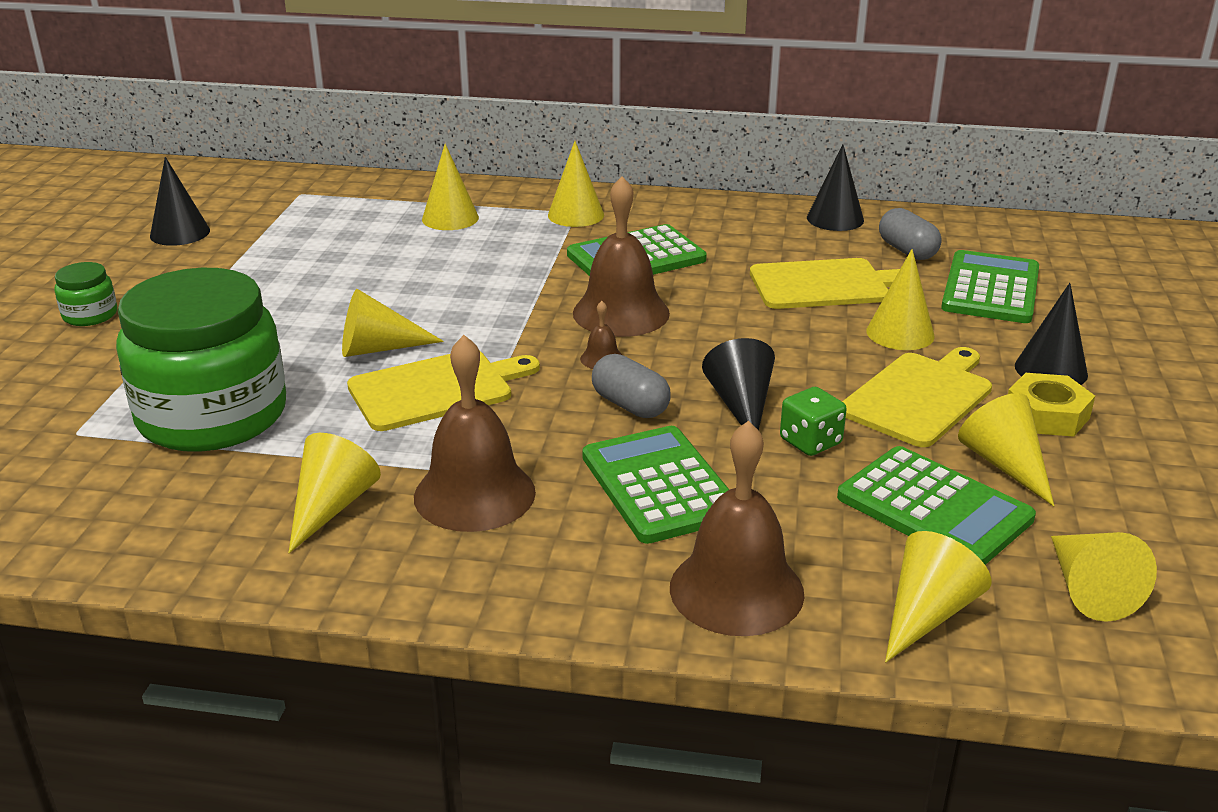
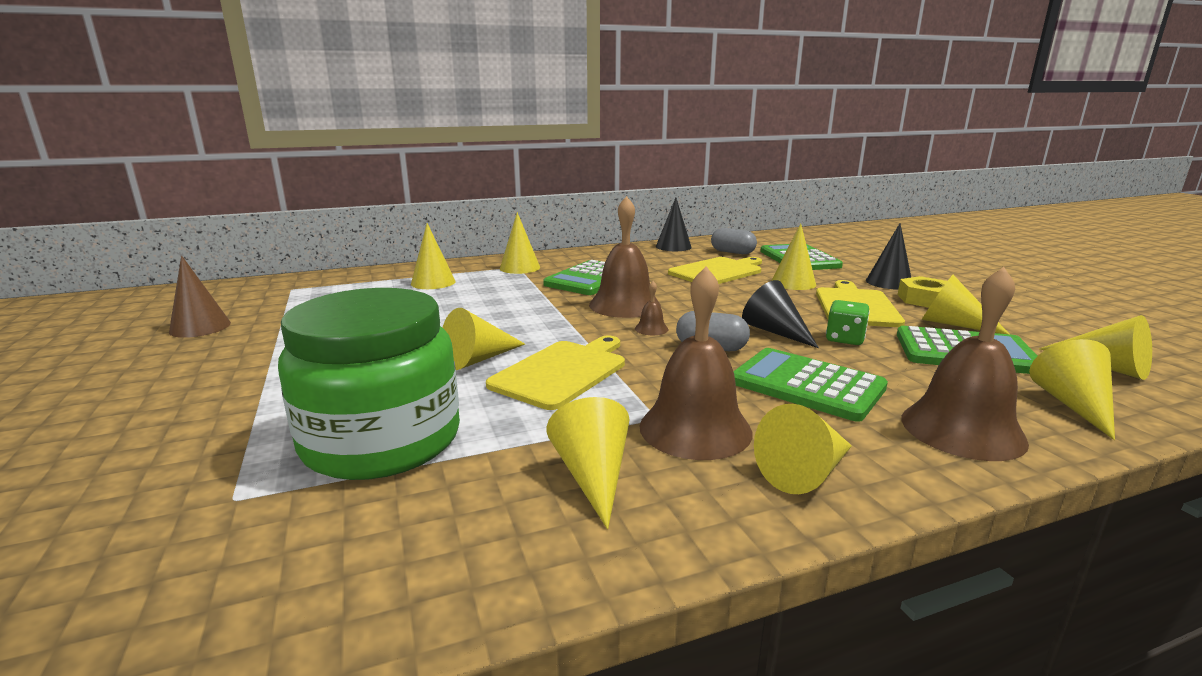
camera: 30 degrees left, 10 degrees down
(90, 315) = (155, 398): green jar -> none
(180, 233) = (200, 327): black cone -> brown cone
(508, 570) = (805, 472): none -> yellow cone

